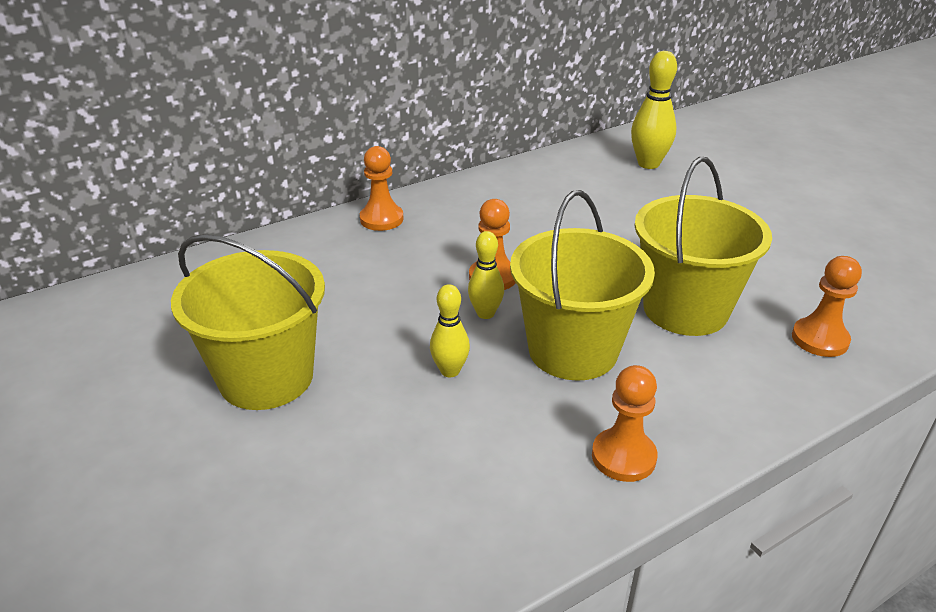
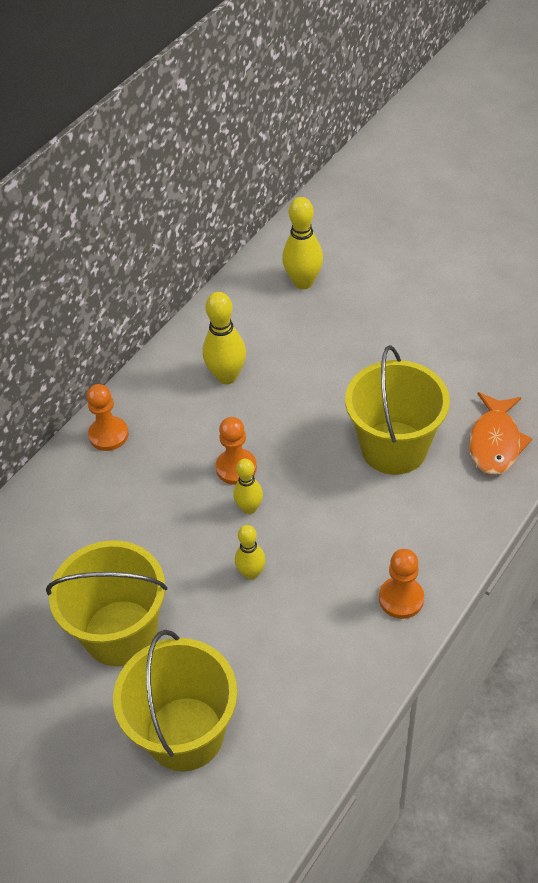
camera: 20 degrees left, 15 degrees up
(529, 208) = (227, 376): none -> yellow bowling pin
(573, 350) = (330, 519): yellow bucket -> yellow bucket (185, 733)
(819, 339) = (495, 442): orange pawn -> orange fish

